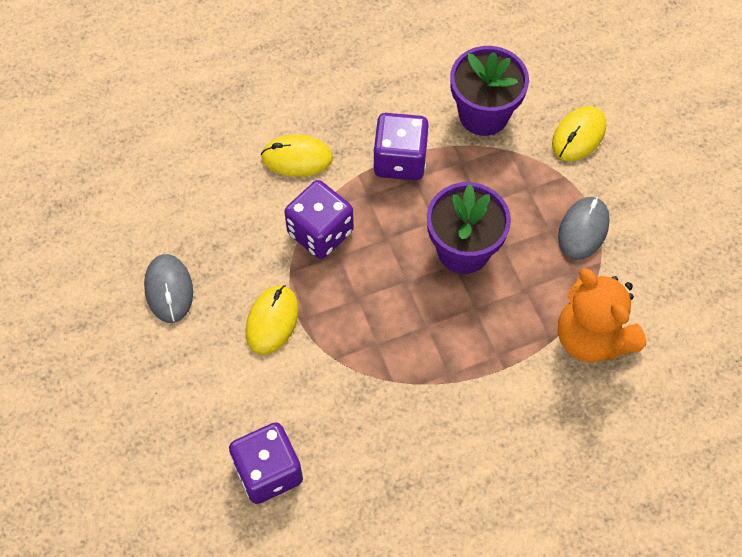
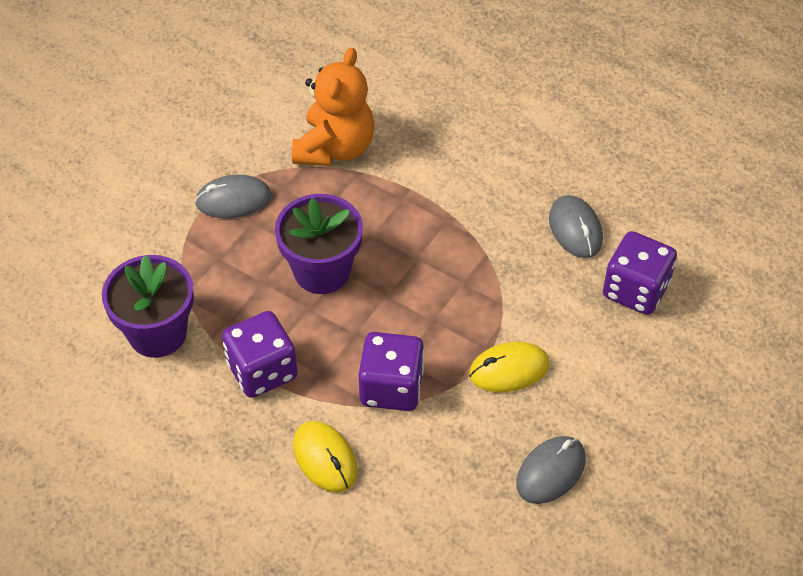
camera: 125 degrees left, 10 degrees down
(365, 471) = (575, 229): none -> grey mouse
(578, 136) = (130, 249): yellow mouse -> none

